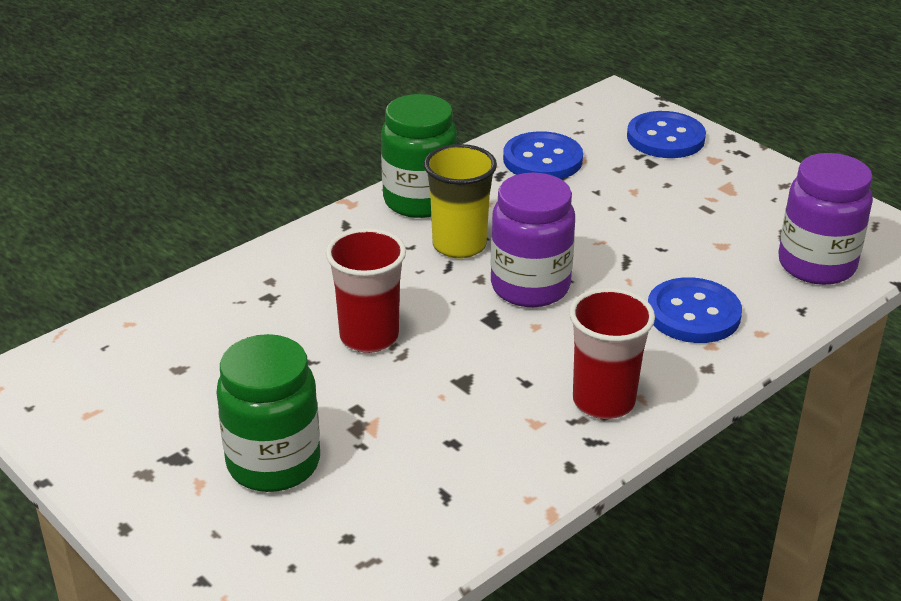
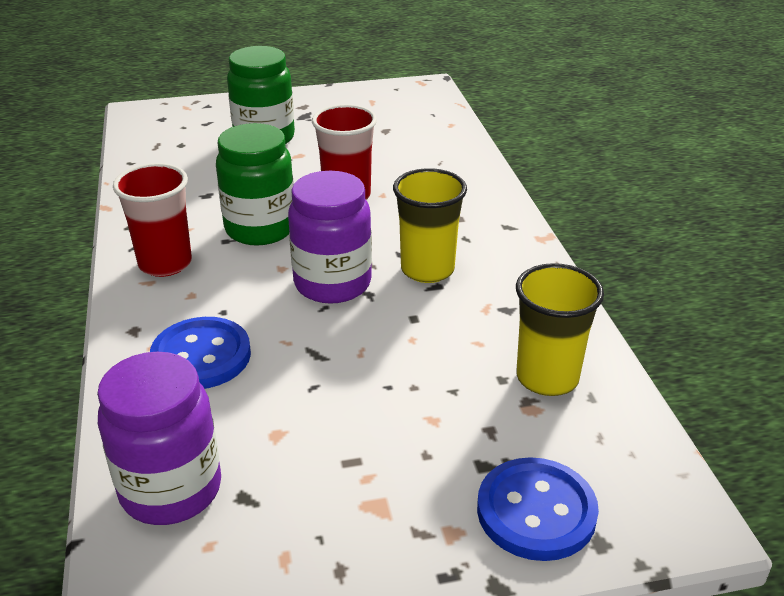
camera: 120 degrees right, 0 degrees up
(419, 201) = (518, 272): green jar -> green jar (260, 229)
(542, 160) = (547, 378): blue button -> yellow cup

